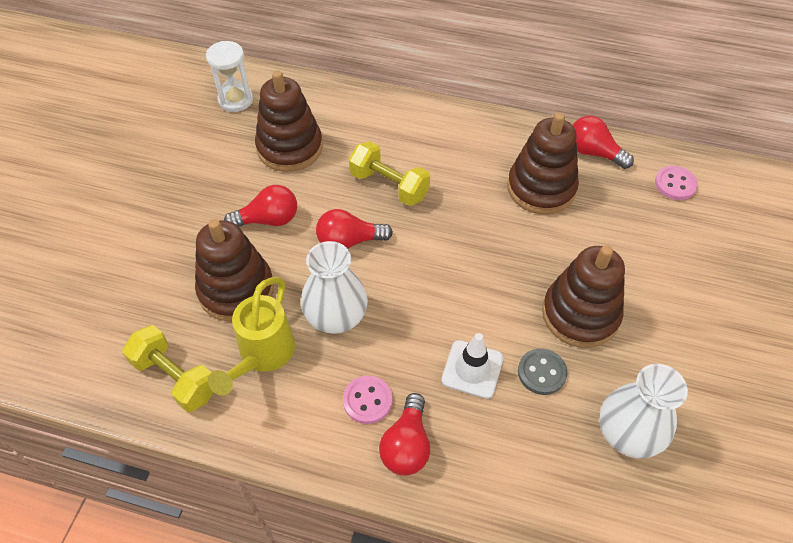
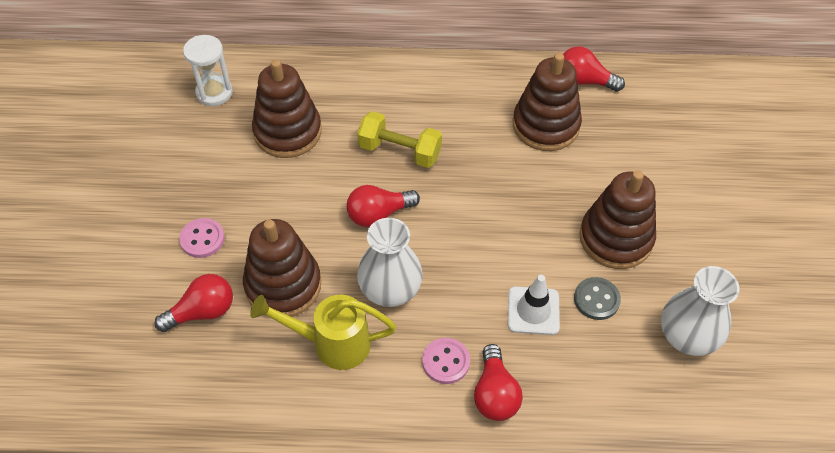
camera: 15 degrees left, 0 degrees up
(175, 378) = (253, 383): yellow dumbbell -> none
(262, 356) = (331, 343): yellow watering can -> yellow watering can turned 90 degrees clockwise
(268, 220) = (291, 209): red light bulb -> red light bulb (202, 312)
(675, 184) = (667, 97): pink button -> pink button (202, 239)

